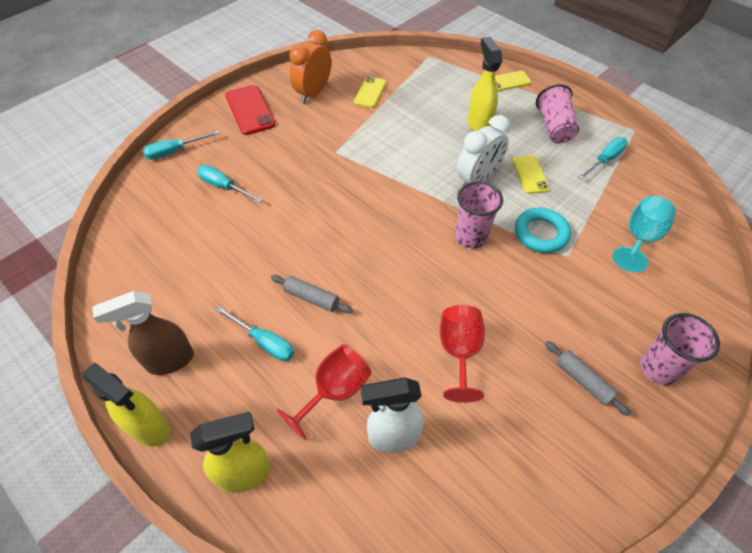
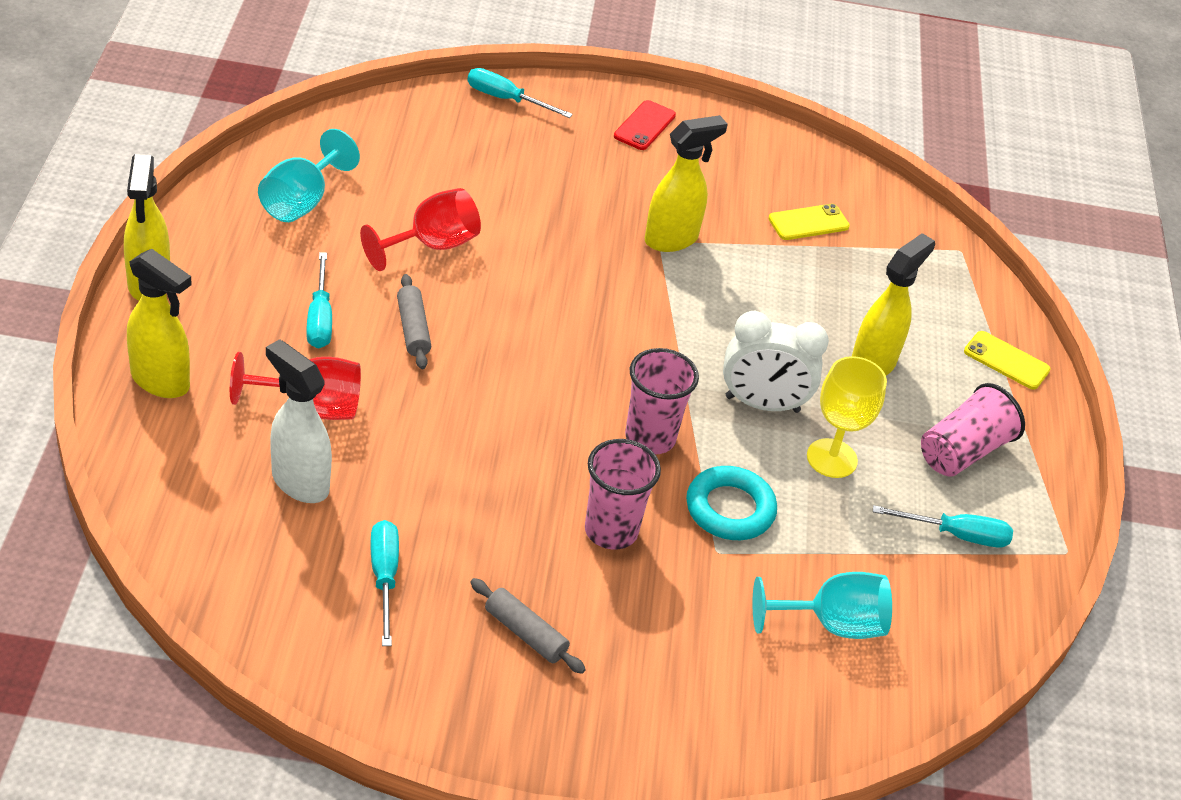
camera: 45 degrees right, 10 degrees down
(159, 294) = (301, 202): none -> turquoise goblet
(169, 360) = (231, 256): brown spray bottle -> none
(224, 186) = (497, 170): turquoise screwdriver -> turquoise screwdriver (384, 577)
(250, 110) = (644, 126): red phone -> red phone, size x0.66
(313, 93) = (742, 168): orange clock -> none
(338, 146) = (672, 239): none -> yellow spray bottle
(459, 352) = (460, 496): red goblet -> red goblet (431, 245)
(530, 174) = (832, 458): yellow phone -> yellow goblet
(583, 381) = (525, 633): grey rolling pin -> grey rolling pin turned 60 degrees counterclockwise
(658, 368) = (615, 708): pink cup -> pink cup (611, 531)

